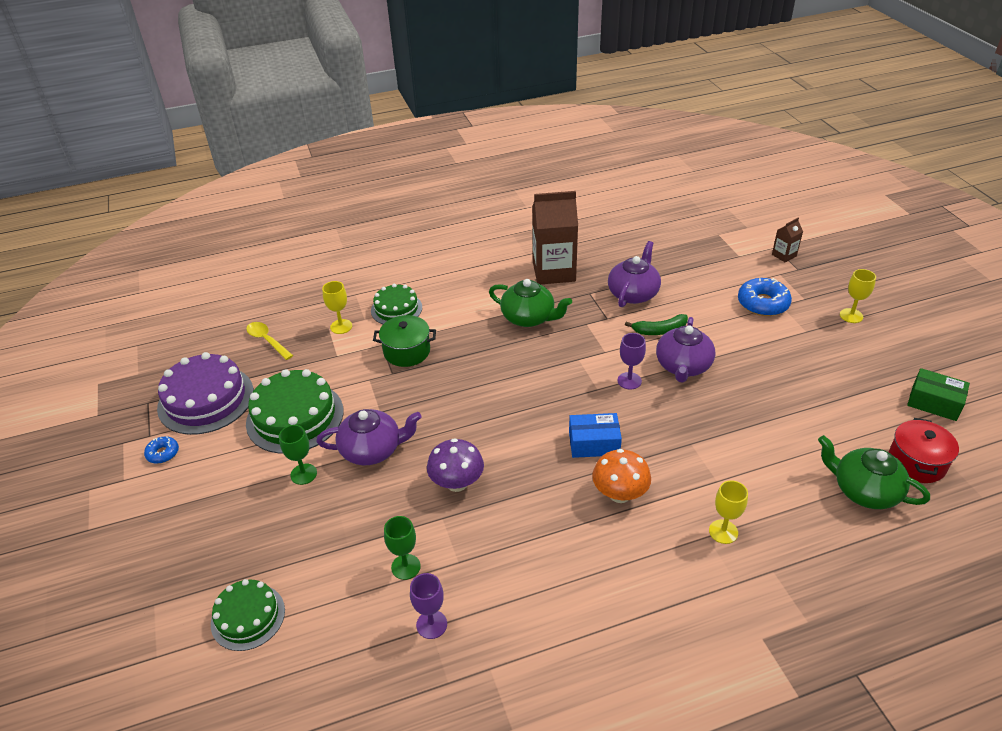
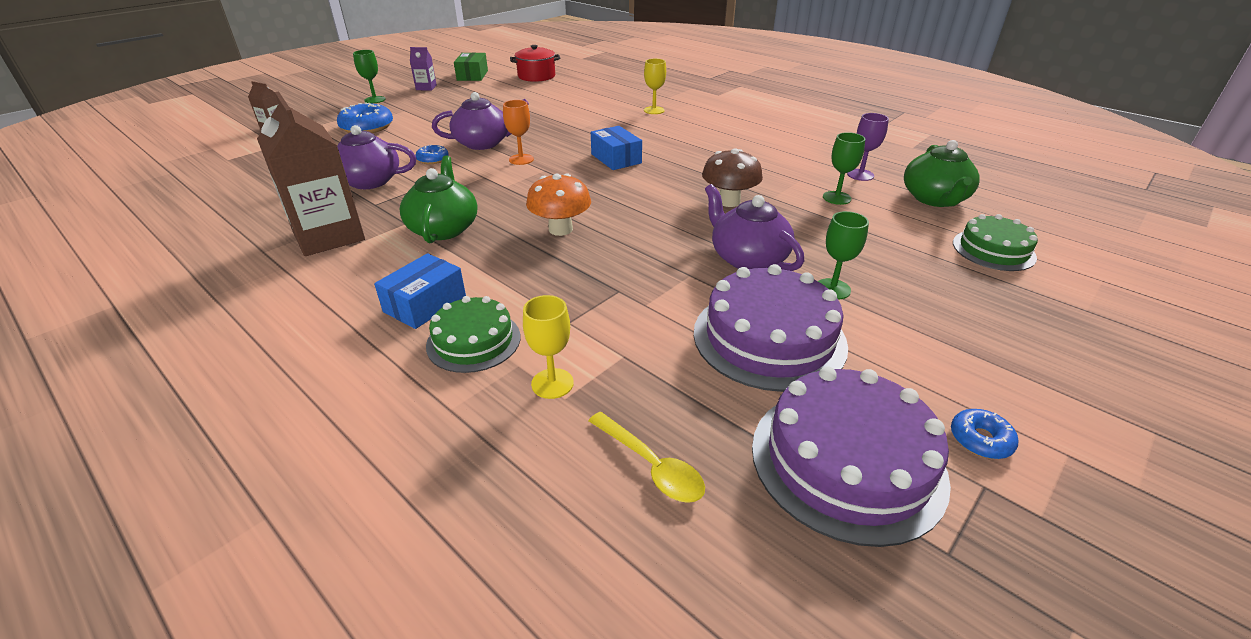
camera: 120 degrees left, 5 degrees down
(267, 340) = (651, 465): yellow spoon -> yellow spoon turned 60 degrees counterclockwise
(295, 417) = (769, 338): green cake -> purple cake
(407, 351) = (568, 294): green pot -> none
(444, 298) = (425, 304): none -> blue box
(457, 483) = (729, 201): purple mushroom -> brown mushroom
(619, 494) = (659, 141): orange mushroom -> orange mushroom (560, 229)
(629, 381) = (521, 159): purple goblet -> orange goblet
(659, 330) = (433, 159): green banana -> blue donut
(851, 315) = (375, 100): yellow goblet -> green goblet
(864, 490) = (575, 84): green teapot -> green teapot (934, 199)
(887, 356) = (426, 87): none -> purple carton

